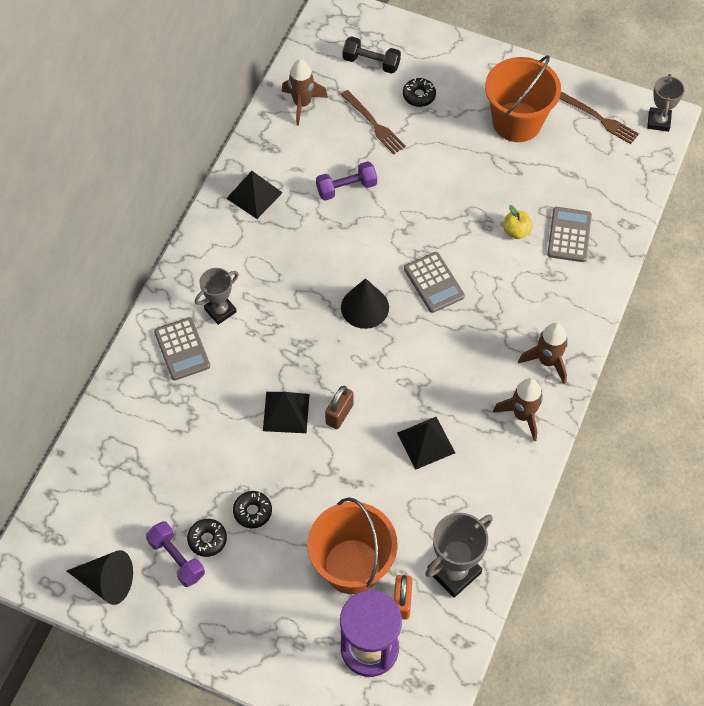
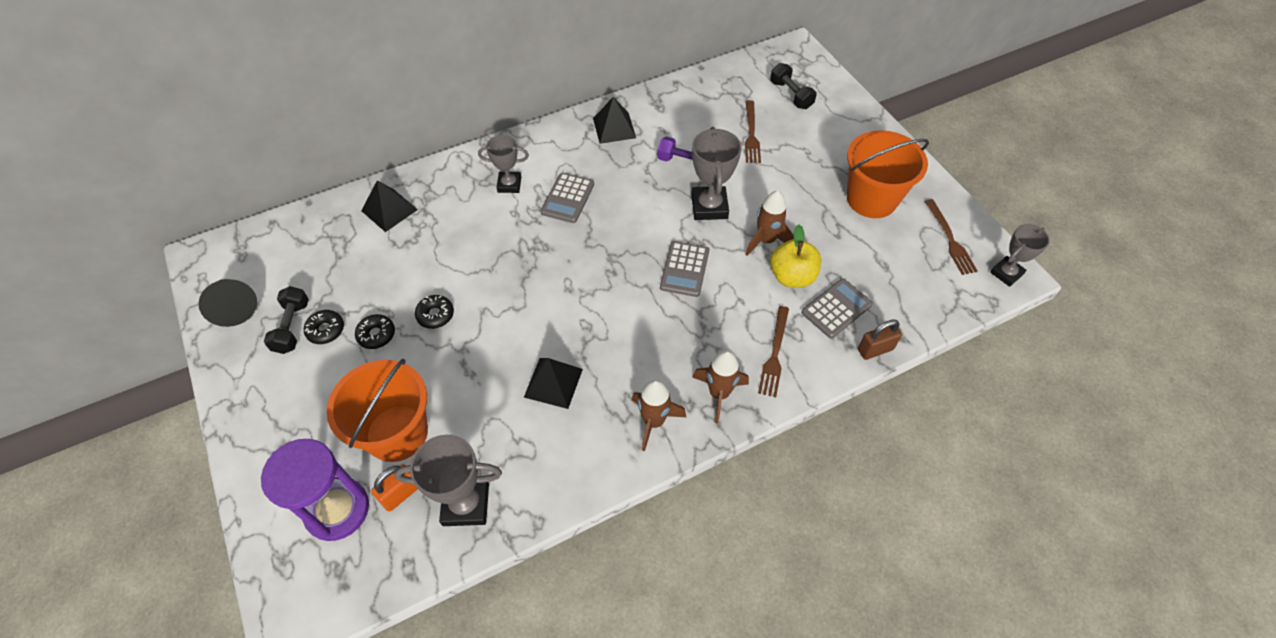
camera: 40 degrees right, 5 degrees down
(176, 558) = (292, 327): purple dumbbell -> black dumbbell
(182, 349) = (456, 192): grey calculator -> grey calculator (568, 198)
(286, 412) = (477, 283): black pyramid -> black pyramid (389, 210)
(302, 104) = (711, 92): brown rocket -> brown rocket (766, 240)
(339, 414) = (512, 312): brown padlock -> brown padlock (875, 349)
(365, 307) = (613, 251): black cone -> none
(402, 215) = (709, 207): none -> grey trophy
(419, 96) = (806, 136): black donut -> black donut (435, 315)
(516, 231) = (792, 276): yellow apple -> yellow apple, size x1.63
(557, 302) = (774, 354): none -> brown fork

